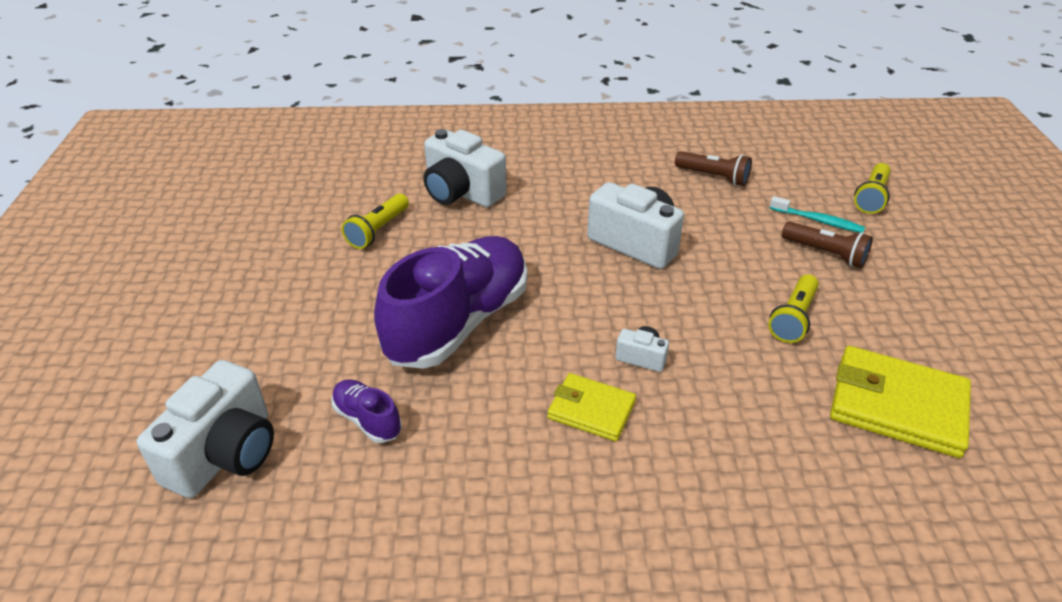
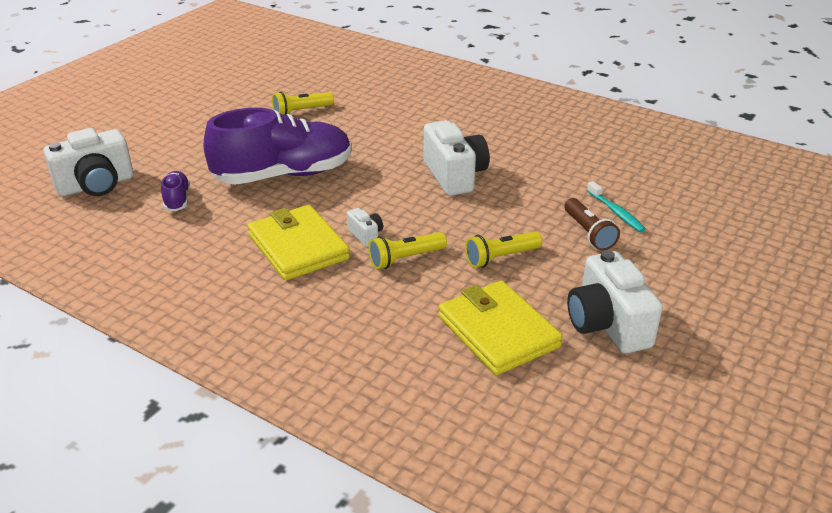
camera: 35 degrees right, 5 degrees down
(461, 193) = (379, 108): white camera -> white camera (607, 325)
(591, 410) = (298, 247): yellow wallet -> yellow wallet, size x1.66
(713, 177) = (574, 158): brown flashlight -> none
(871, 197) = (689, 214): yellow flashlight -> yellow flashlight (405, 259)

